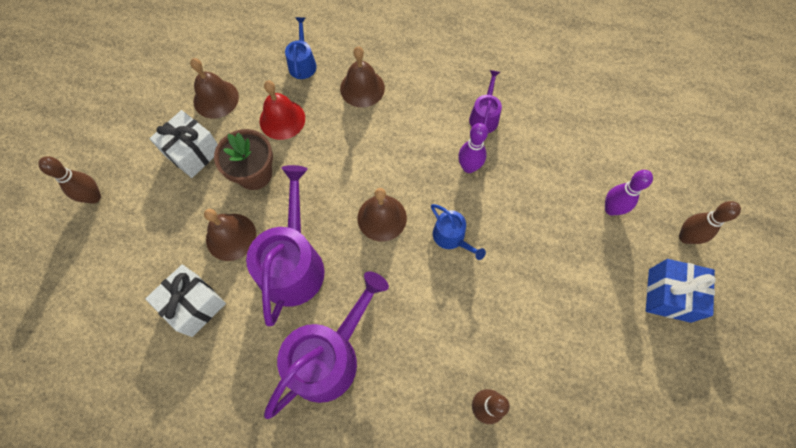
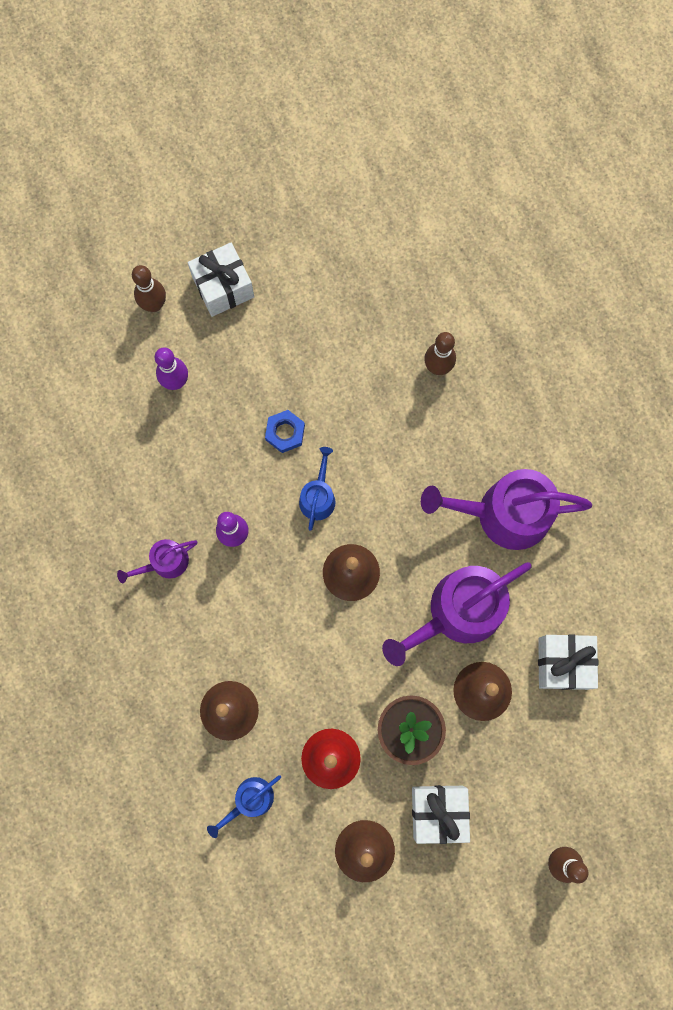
camera: 130 degrees left, 10 degrees up
(517, 251) = (285, 432): none -> blue nut
(669, 295) = (223, 287): blue gift -> white gift

